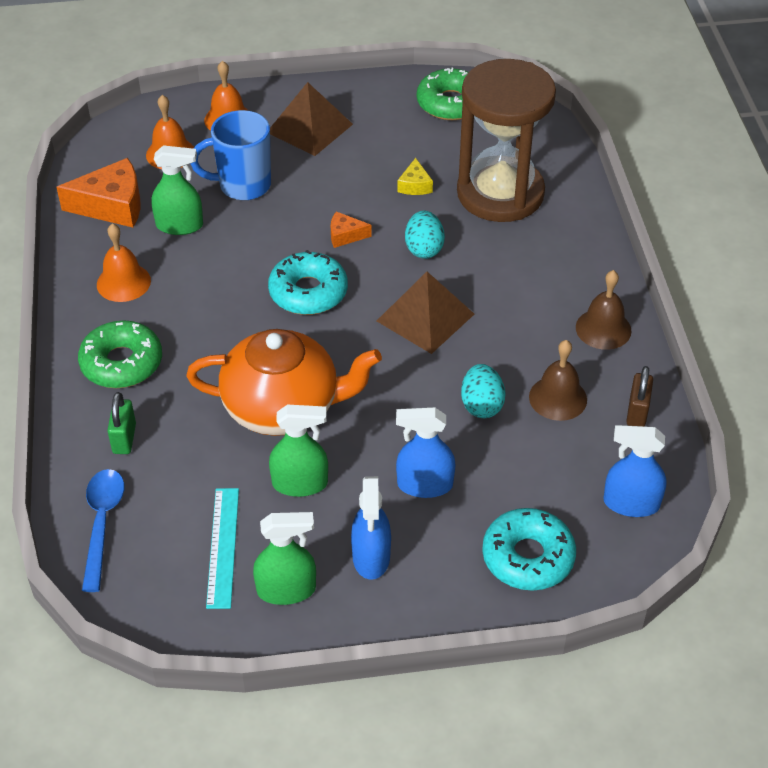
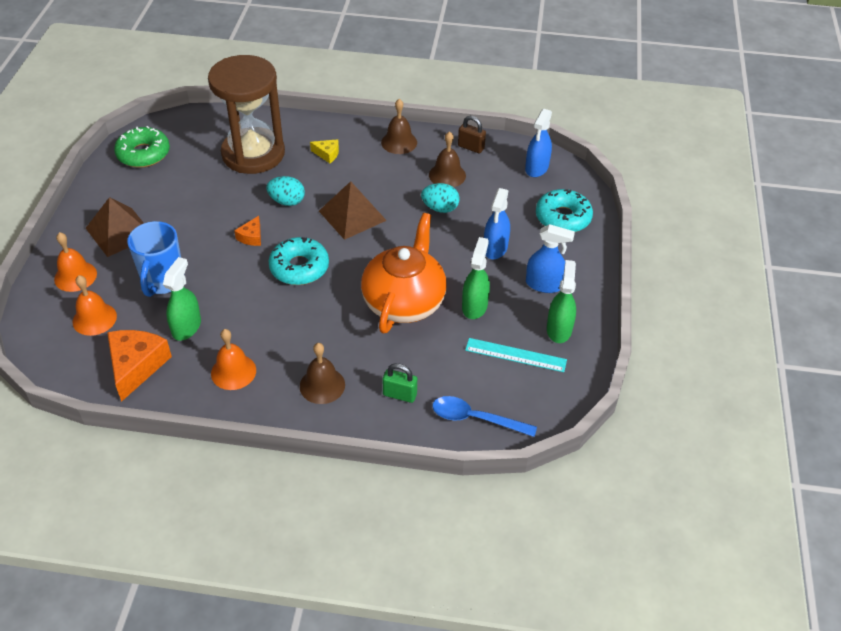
camera: 75 degrees left, 0 degrees up
(122, 363) = (322, 385): green donut -> brown bell
(415, 185) = (220, 191): yellow cheese -> yellow cheese (327, 154)

